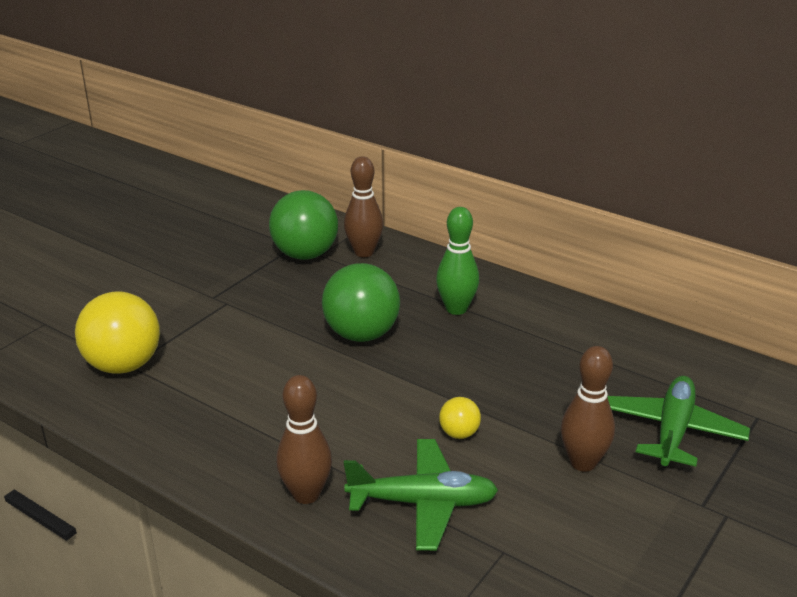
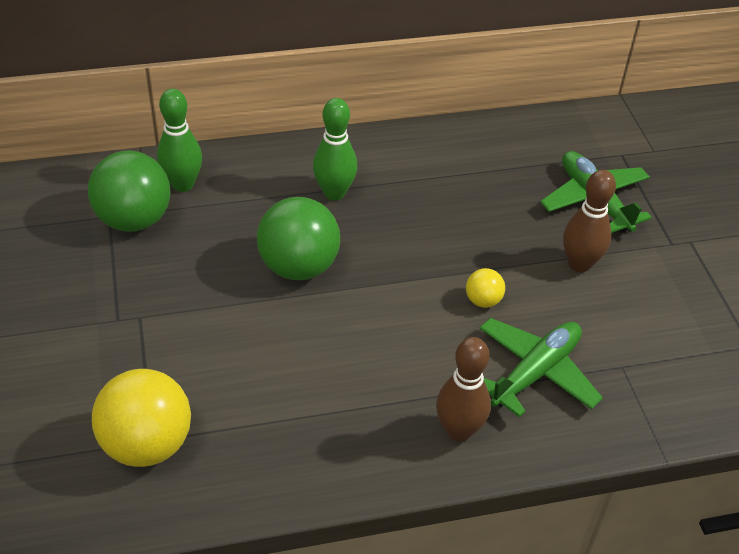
camera: 50 degrees left, 15 degrees up
(364, 252) = (182, 184): brown bowling pin -> green bowling pin

